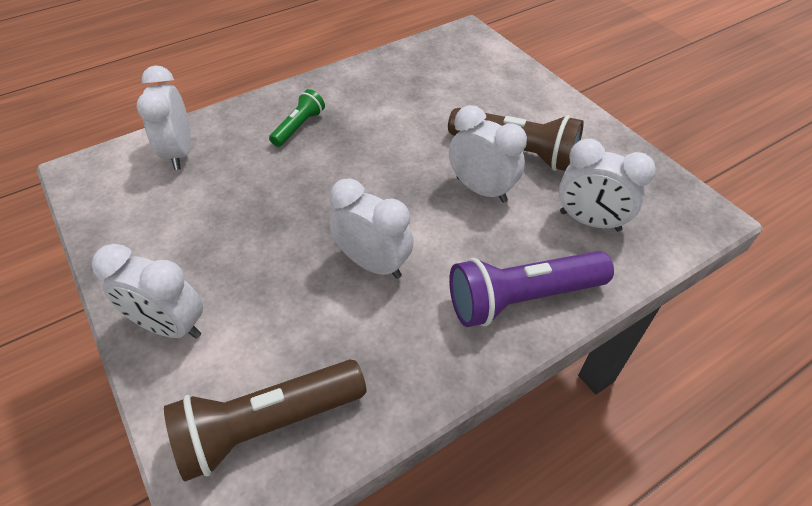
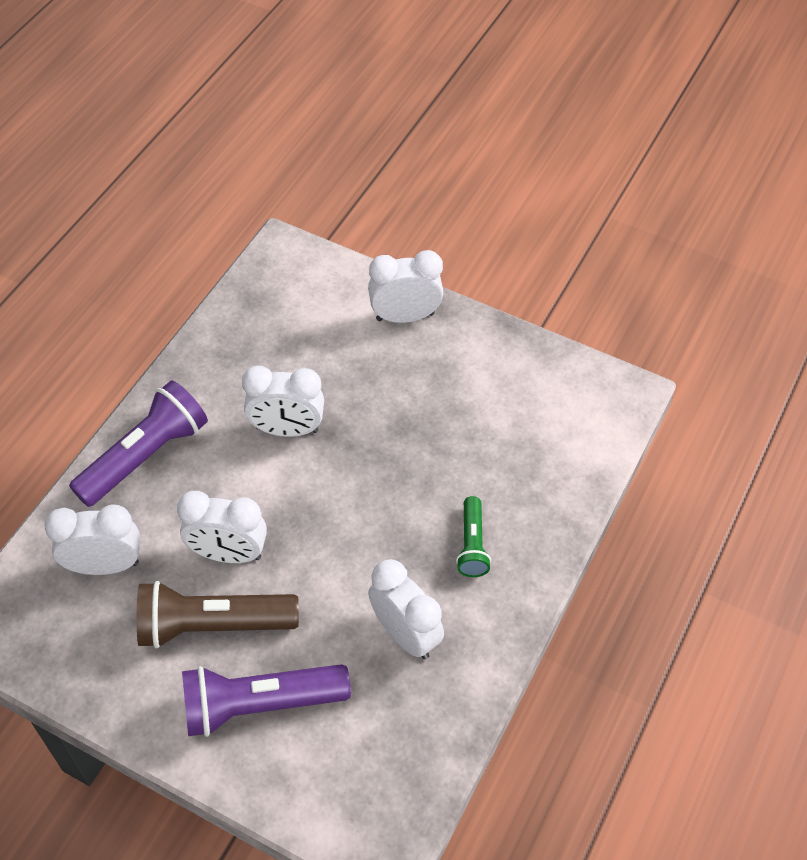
camera: 150 degrees right, 5 degrees up
(179, 153) = (560, 454): white clock -> white clock (405, 634)
(267, 425) = (285, 294): brown flashlight -> none
(503, 103) = (260, 704): none -> purple flashlight

